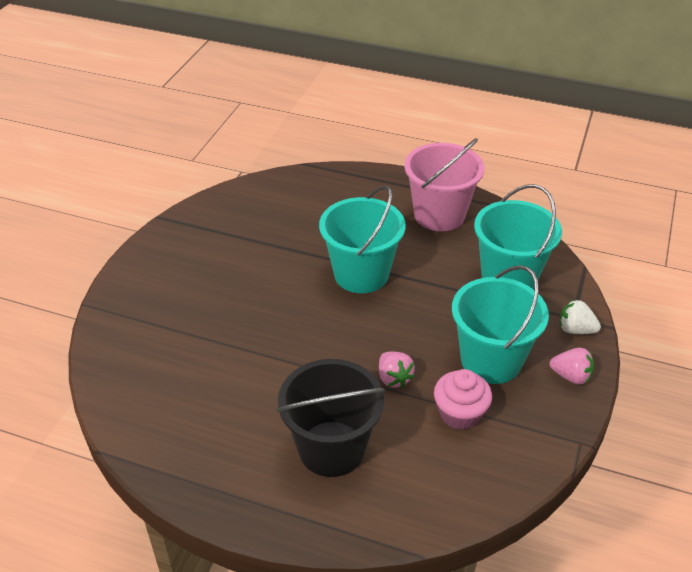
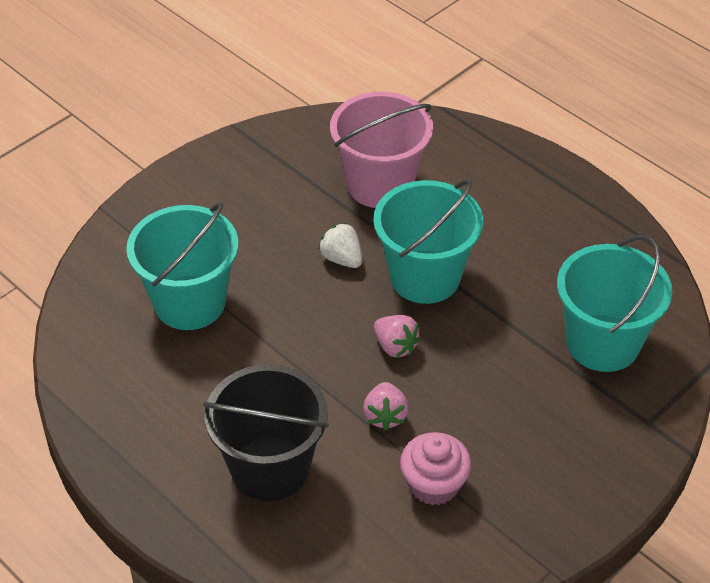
camera: 25 degrees right, 5 degrees up
(439, 215) = (569, 231): pink bucket -> pink bucket (380, 184)
(491, 360) = (511, 437): turquoise bucket -> turquoise bucket (189, 302)
(571, 376) = (594, 491): pink strawberry -> pink strawberry (395, 346)
(575, 329) = (640, 438): white strawberry -> white strawberry (342, 258)

